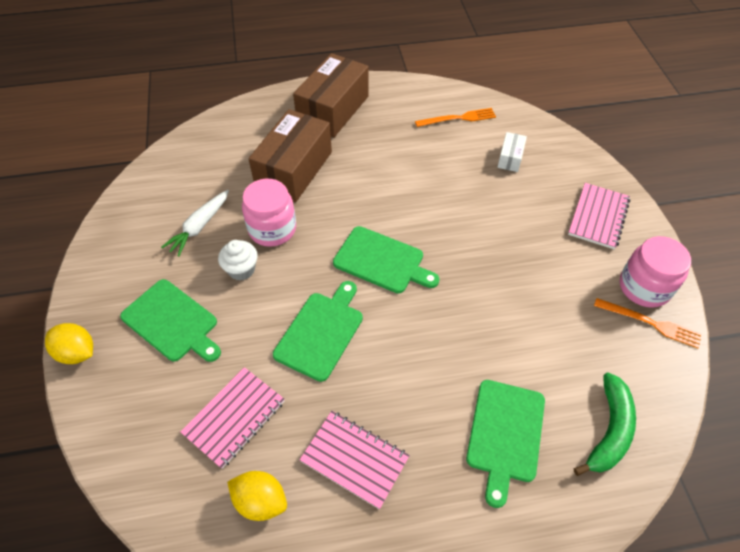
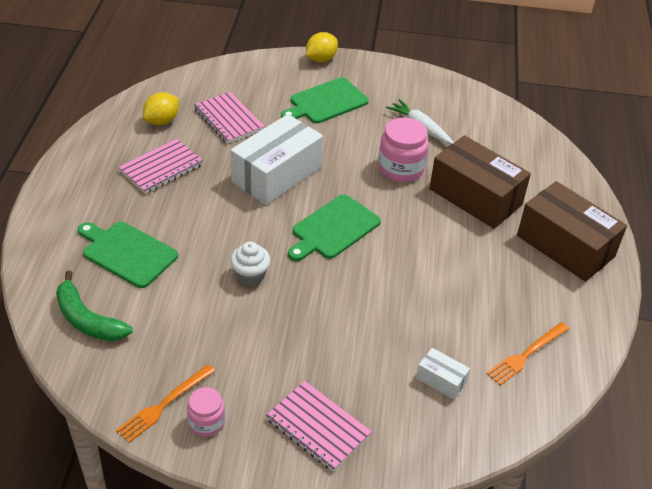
camera: 105 degrees right, 10 degrees down
(241, 269) = (362, 143): white cupcake -> white cupcake (250, 275)
(321, 332) = (276, 174): green cutting board -> white box
(458, 118) = (526, 354): orange fork -> orange fork turned 45 degrees clockwise
(644, 287) = (206, 422): pink jar -> pink jar, size x0.60

